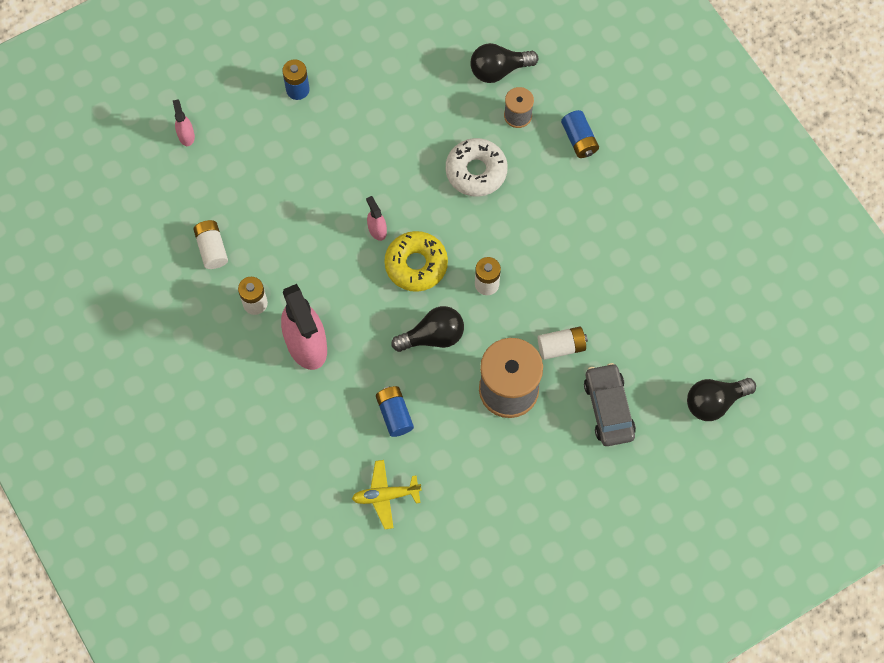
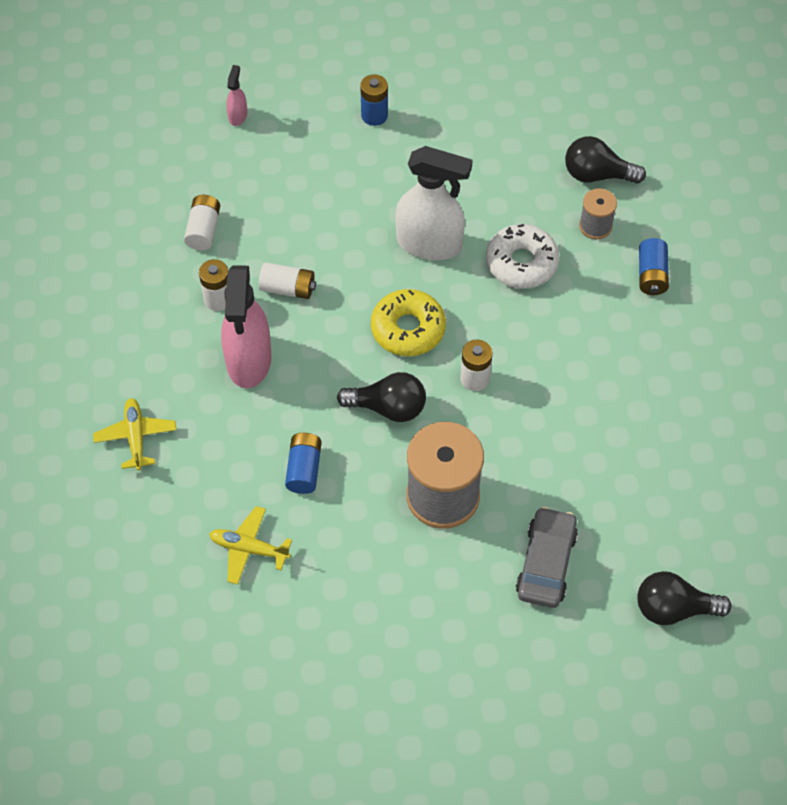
camera: 25 degrees right, 10 degrees down
(252, 446) = (136, 437): none -> yellow plane
(377, 229) = (385, 278): pink spray bottle -> none
(397, 185) = (429, 244): none -> white spray bottle
(561, 346) = (525, 476): white battery -> white battery (288, 288)

